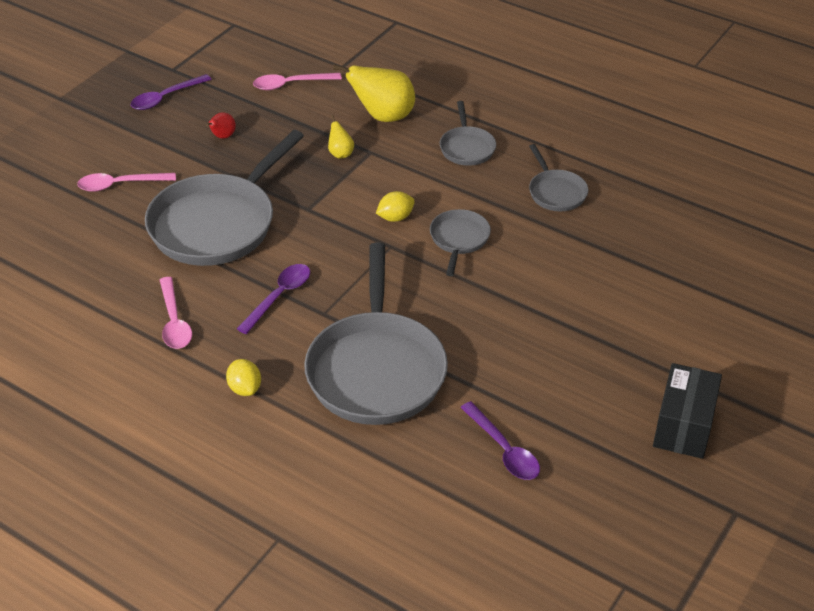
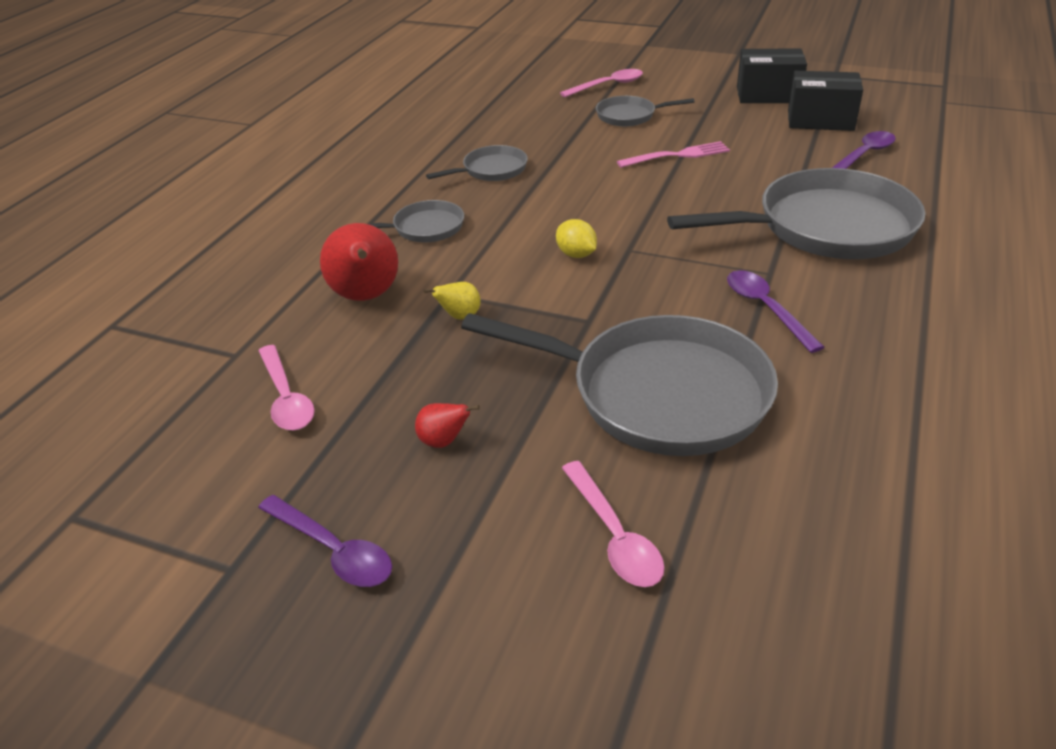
camera: 100 degrees left, 5 degrees down
(174, 321) = (874, 384): pink spoon -> pink spoon (608, 86)
(245, 388) = (929, 301): yellow lemon -> none
(279, 297) = (766, 309): purple spoon -> purple spoon turned 45 degrees clockwise
(383, 116) = (366, 296): yellow pear -> red pear
(459, 239) = (595, 211): grey pan -> grey pan (629, 116)
(547, 313) = (677, 155): none -> pink fork
(600, 447) = (820, 120): none -> black box

